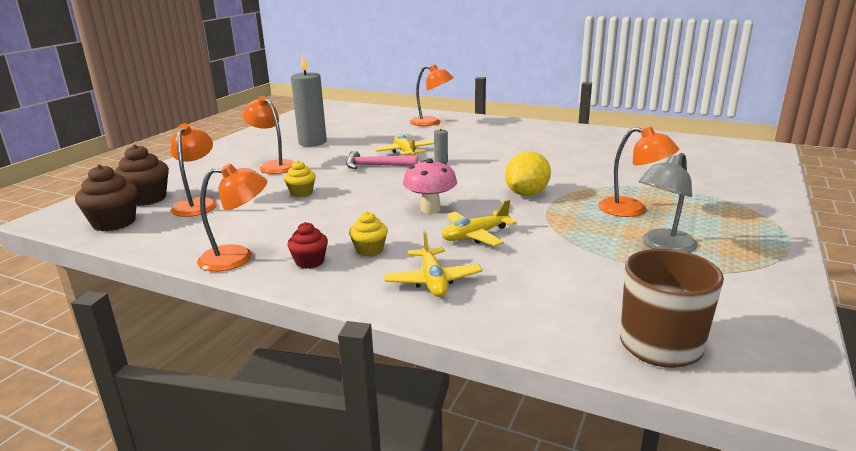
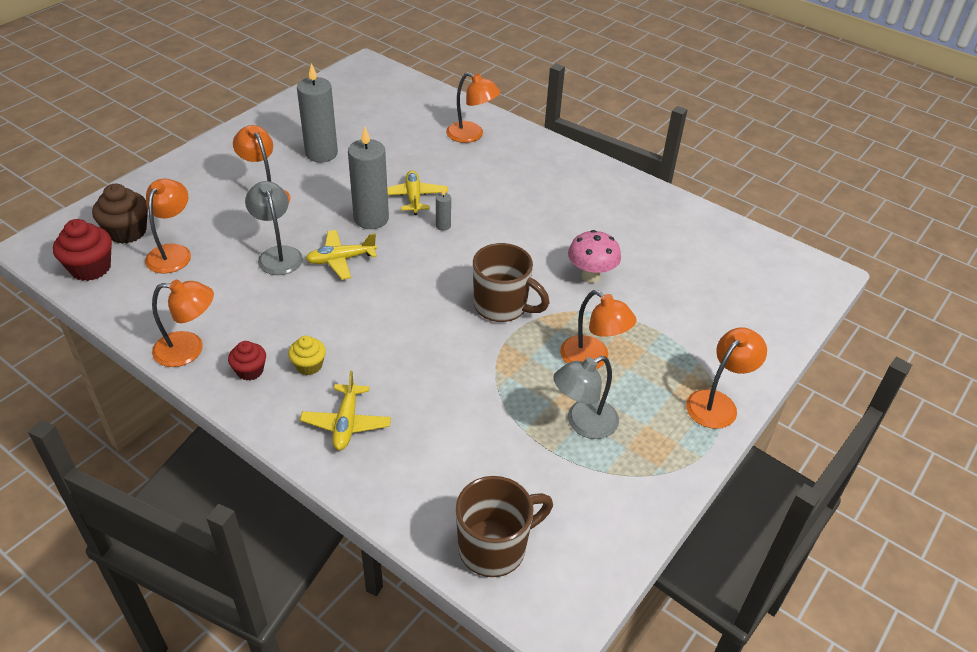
camera: 10 degrees right, 20 degrees up
(114, 223) = (90, 268): brown cupcake -> red cupcake
(301, 193) = (278, 254): yellow cupcake -> grey lamp
(376, 166) = (371, 219): pink hammer -> grey candle
(430, 209) = (393, 312): pink mushroom -> pink mushroom (591, 276)
(475, 235) = (415, 366): yellow plane -> yellow plane (341, 259)
(526, 194) = (502, 307): yellow lemon -> brown mug
(765, 218) = (717, 403): none -> orange lamp

